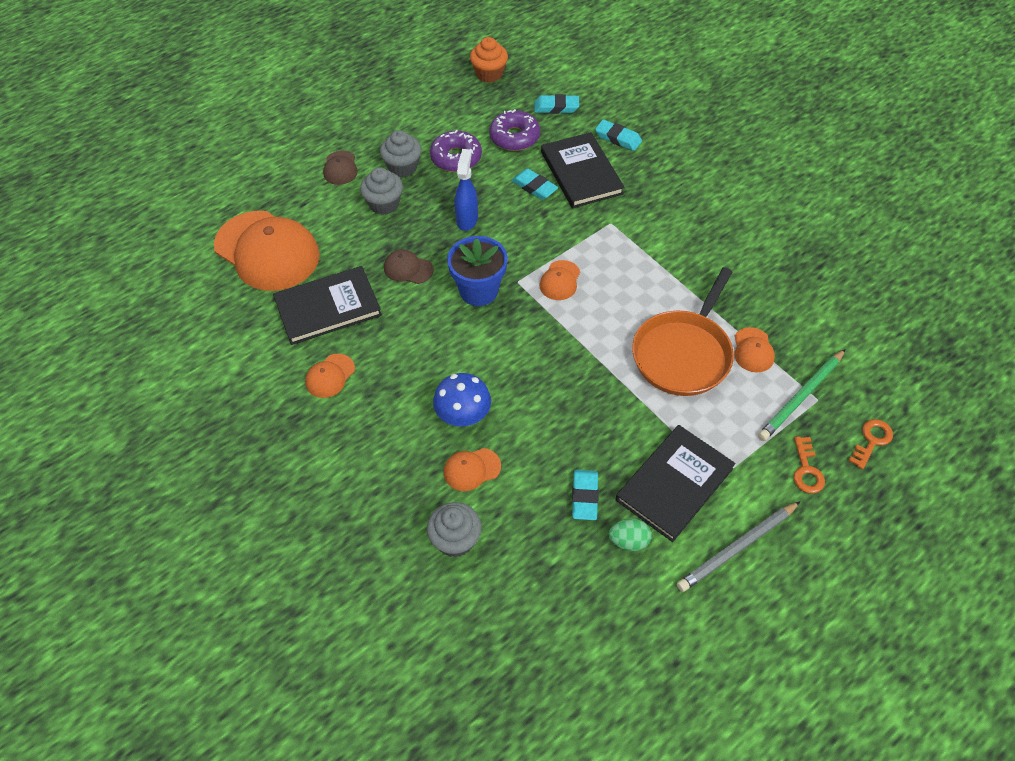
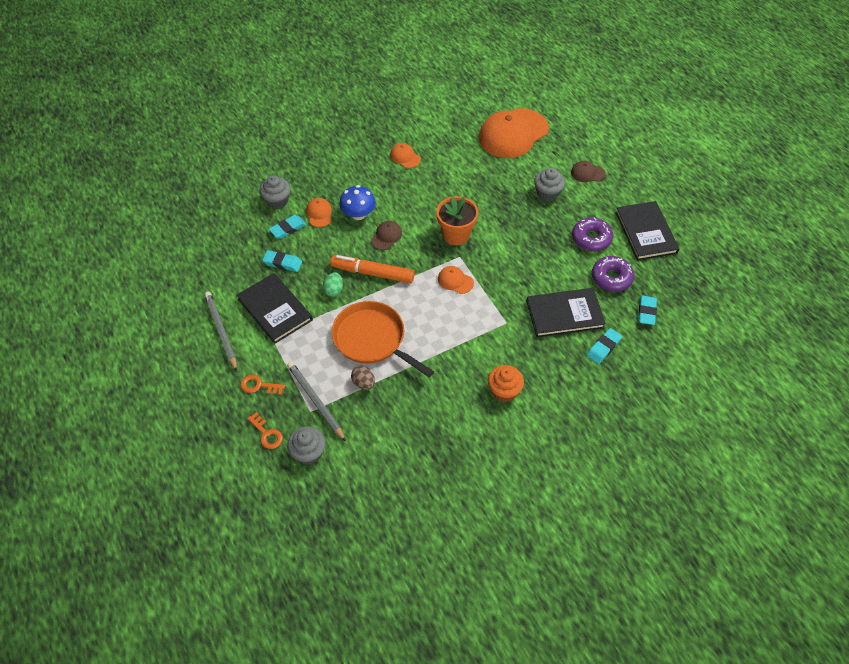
camera: 100 degrees right, 0 degrees up
(328, 307) = (458, 159): black book -> black book (645, 232)
(402, 167) = (584, 207): grey cupcake -> grey cupcake (308, 453)
(408, 268) = (483, 200): brown cap -> brown cap (386, 236)
(467, 219) = (524, 237): blue spray bottle -> none
(479, 291) = (456, 235): blue flower pot -> orange flower pot
(489, 74) = (693, 273): orange cupcake -> orange cupcake (504, 391)
(534, 187) = (552, 281): turquoise eraser -> turquoise eraser (288, 229)
(572, 374) = (373, 273): none -> orange marker
(629, 541) = (246, 278): green egg -> green egg (334, 290)
(753, 350) = (363, 383): orange cap -> brown egg
(801, 397) = (315, 401): green pencil -> grey pencil

